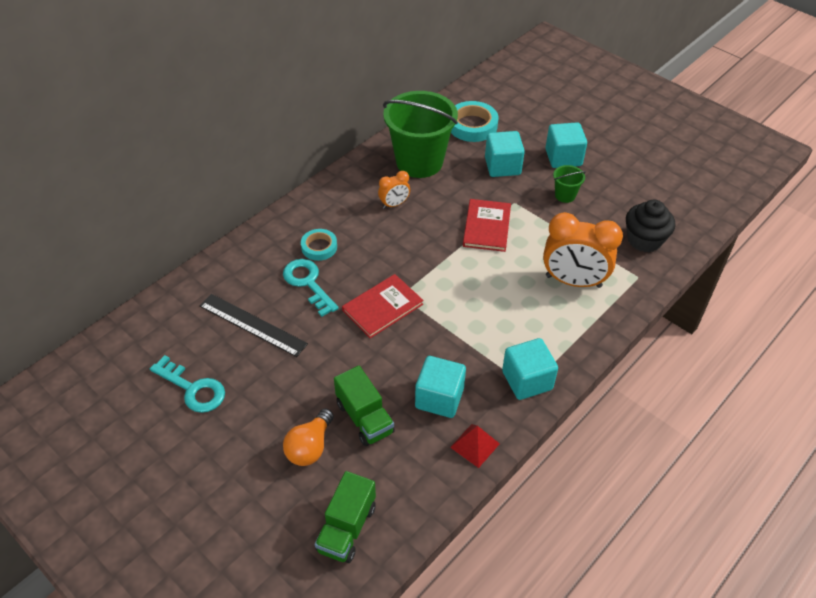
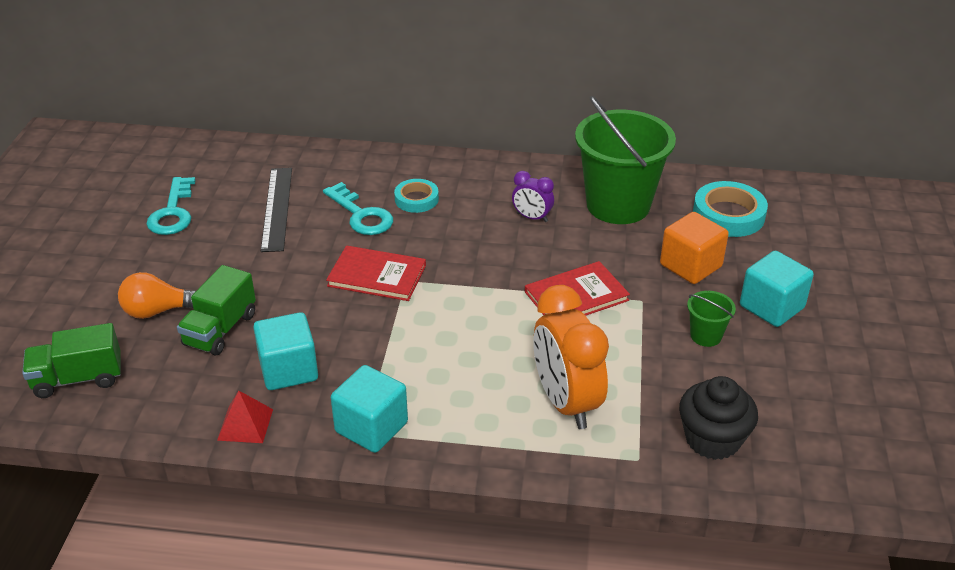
camera: 55 degrees right, 10 degrees down
(308, 283) = (361, 215): turquoise key -> turquoise key turned 120 degrees clockwise
(394, 204) = (532, 217): orange clock -> purple clock
(502, 166) = (690, 266): turquoise cube -> orange cube

